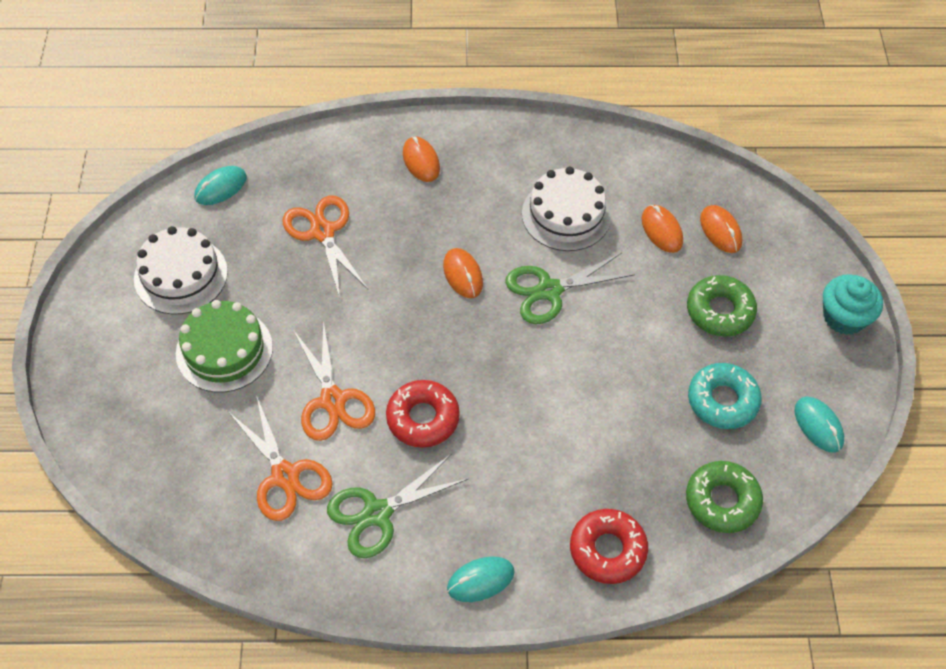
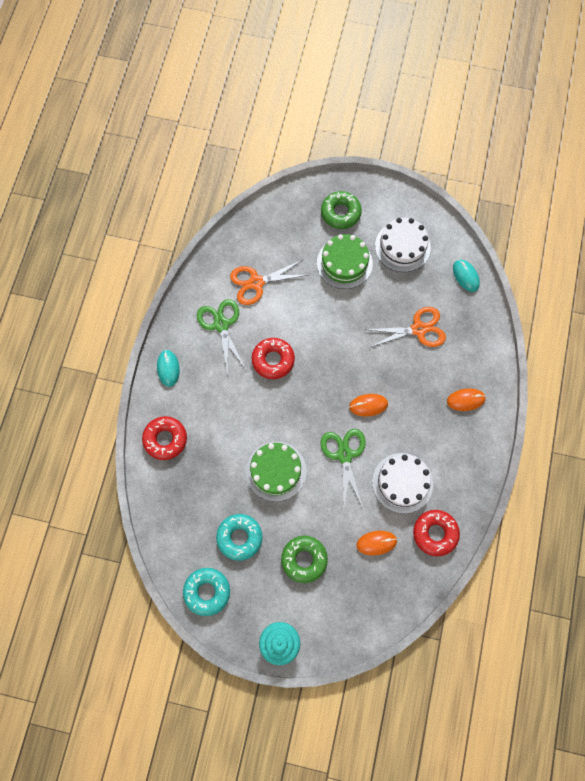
camera: 105 degrees right, 15 degrees up
(332, 400) = (297, 314): orange scissors -> none
(604, 374) = (276, 471): none -> green cake
(623, 168) = (435, 533): none -> red donut
(720, 231) = (368, 583): orange mouse -> none
(722, 501) = (175, 513): green donut -> green donut (340, 213)
(818, 425) = (207, 592): turquoise mouse -> turquoise donut

